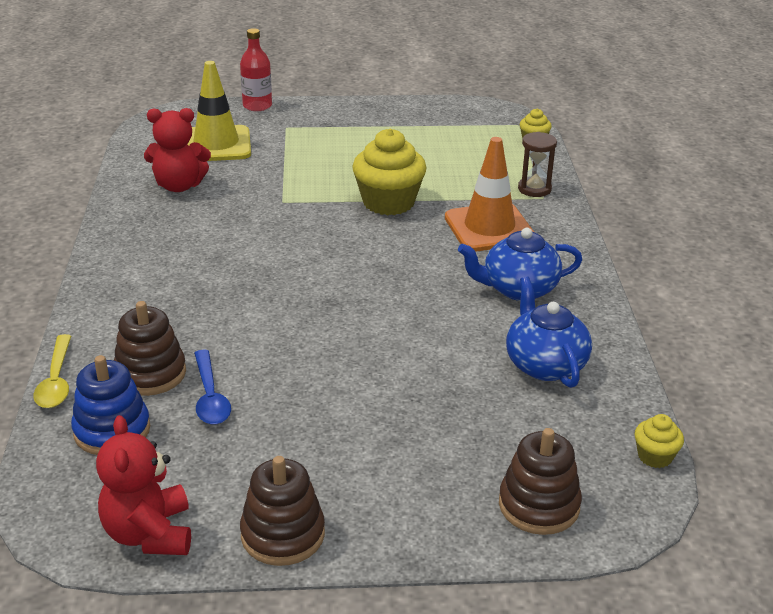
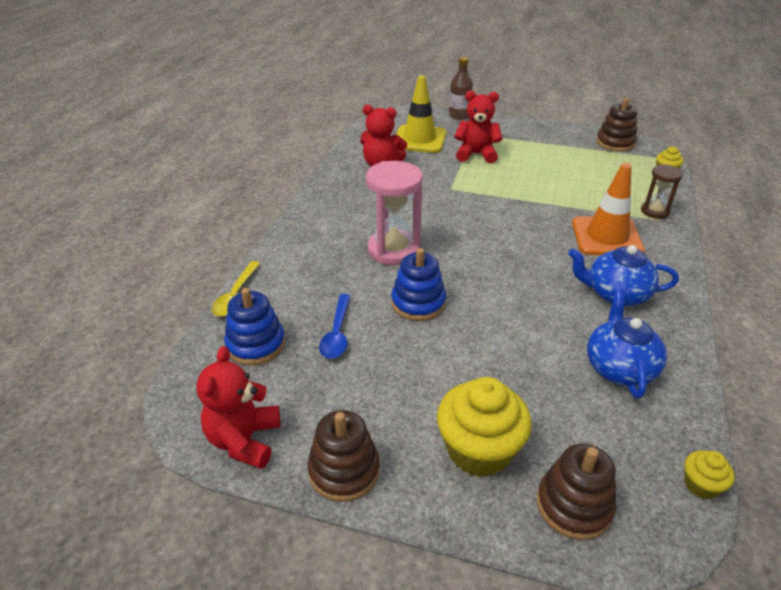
camera: 20 degrees right, 5 degrees up
(150, 373) = (302, 304): brown stacking toy -> brown stacking toy (615, 143)
(240, 288) = (393, 250): none -> pink hourglass
(257, 106) = (459, 116): red bottle -> brown bottle
(295, 343) = (418, 303): none -> blue stacking toy
(299, 153) = (476, 154): none -> red teddy bear
(388, 202) = (531, 202): yellow cupcake -> yellow cupcake (479, 450)

